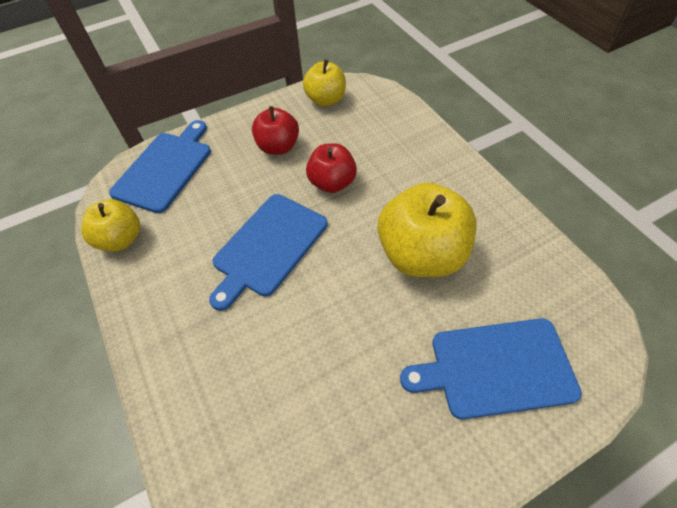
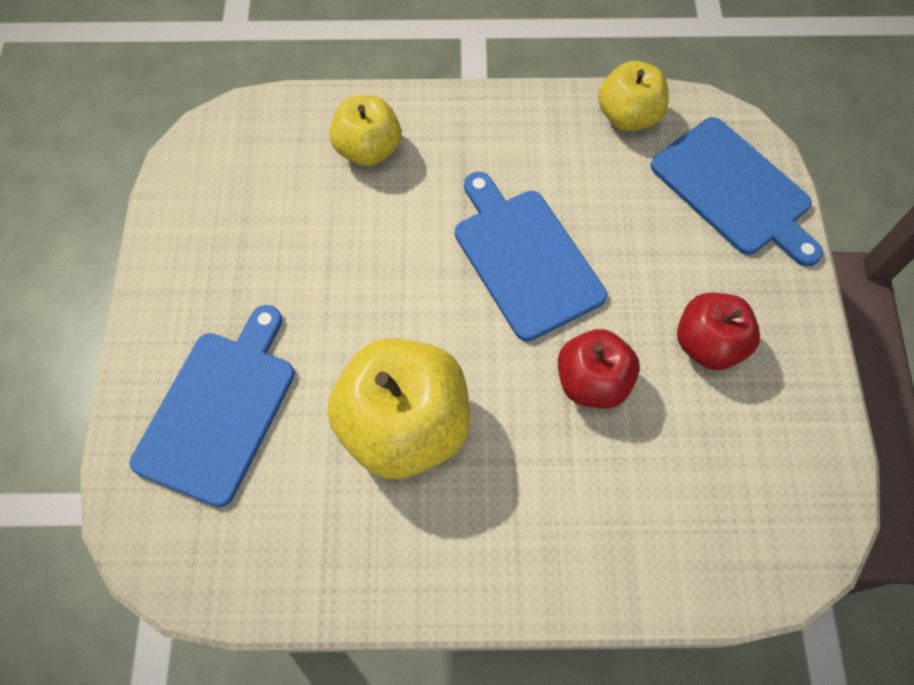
camera: 115 degrees right, 10 degrees up
(326, 100) = (795, 467): yellow apple -> yellow apple (368, 149)

